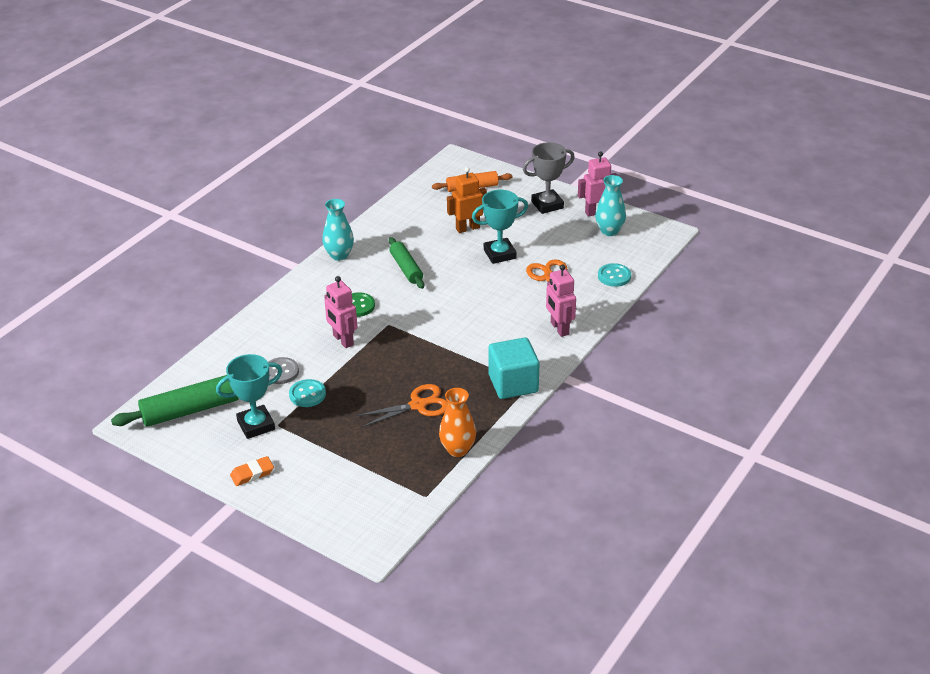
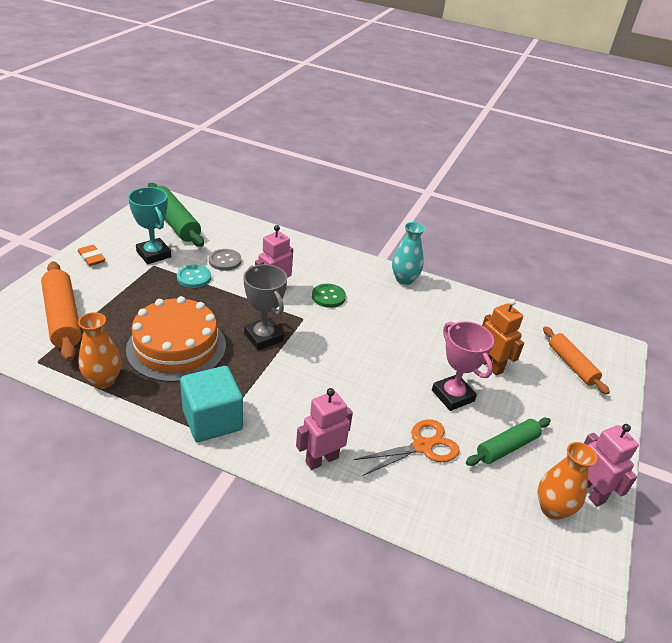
camera: 75 degrees right, 0 degrees up
(360, 485) = (63, 318): none -> orange rolling pin
(406, 268) = (399, 324): green rolling pin -> green rolling pin (507, 447)
(418, 405) = (176, 347): orange scissors -> orange cake
(499, 254) = (452, 396): turquoise trophy -> pink trophy
(547, 205) = (576, 436): grey trophy -> grey trophy (263, 337)
(609, 231) = (552, 509): turquoise vase -> orange vase
(614, 276) = (449, 518): turquoise button -> none

